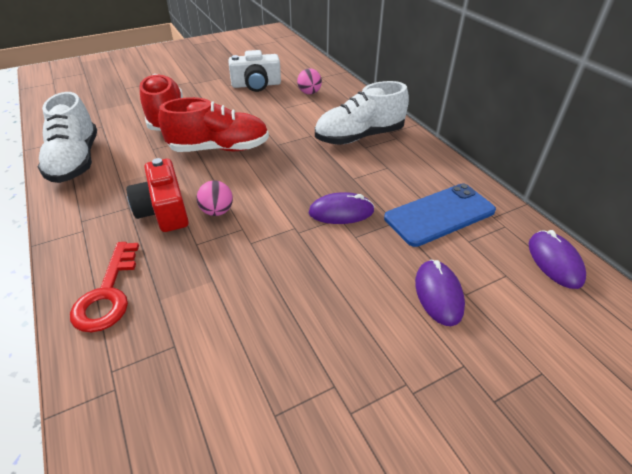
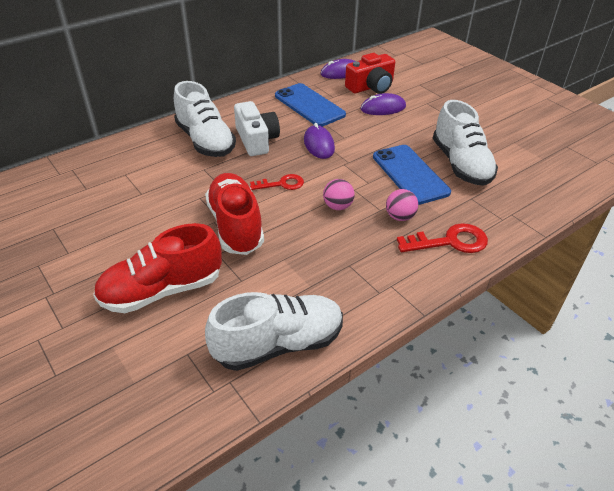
camera: 100 degrees left, 0 degrees up
(164, 210) = (346, 239): red camera -> red camera (371, 87)
(253, 287) = (410, 174): none -> blue phone
(256, 85) = (73, 225): white camera -> white camera (256, 140)
(258, 359) = (461, 164): none -> white shoe
(270, 178) = (281, 184): none -> red key
(309, 93) = (104, 178): pink ball -> pink ball (400, 217)

